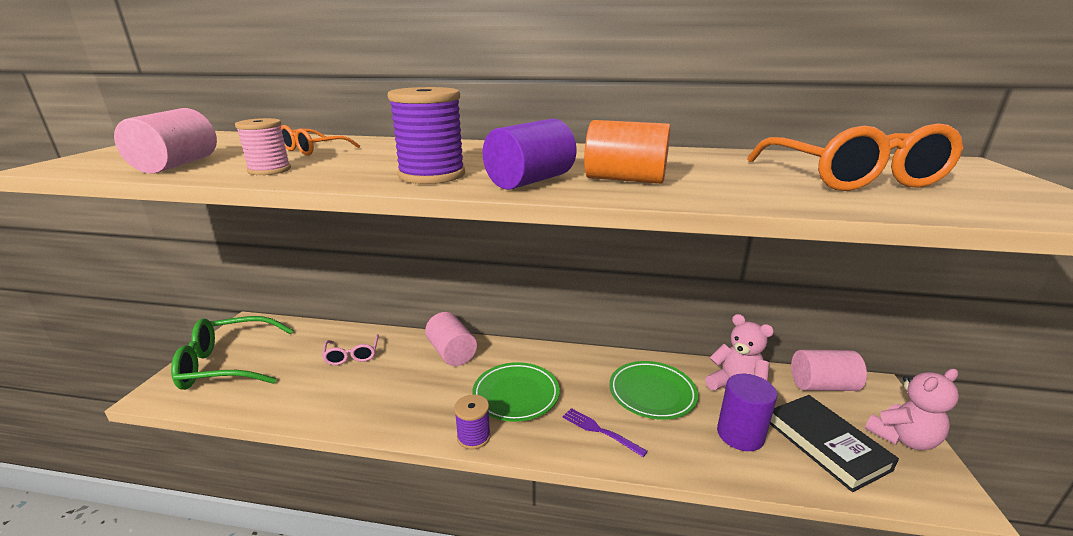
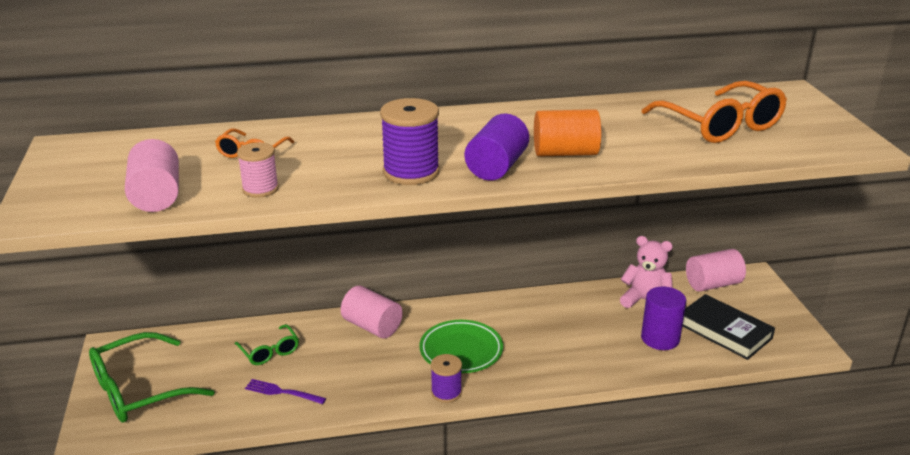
camera: 20 degrees left, 5 degrees up
(352, 355) = (269, 352): pink glasses -> green glasses
(600, 431) = (549, 362): purple fork -> purple fork (282, 392)
(652, 393) = (578, 322): green plate -> none
(902, 438) = (776, 313): pink teddy bear -> none

